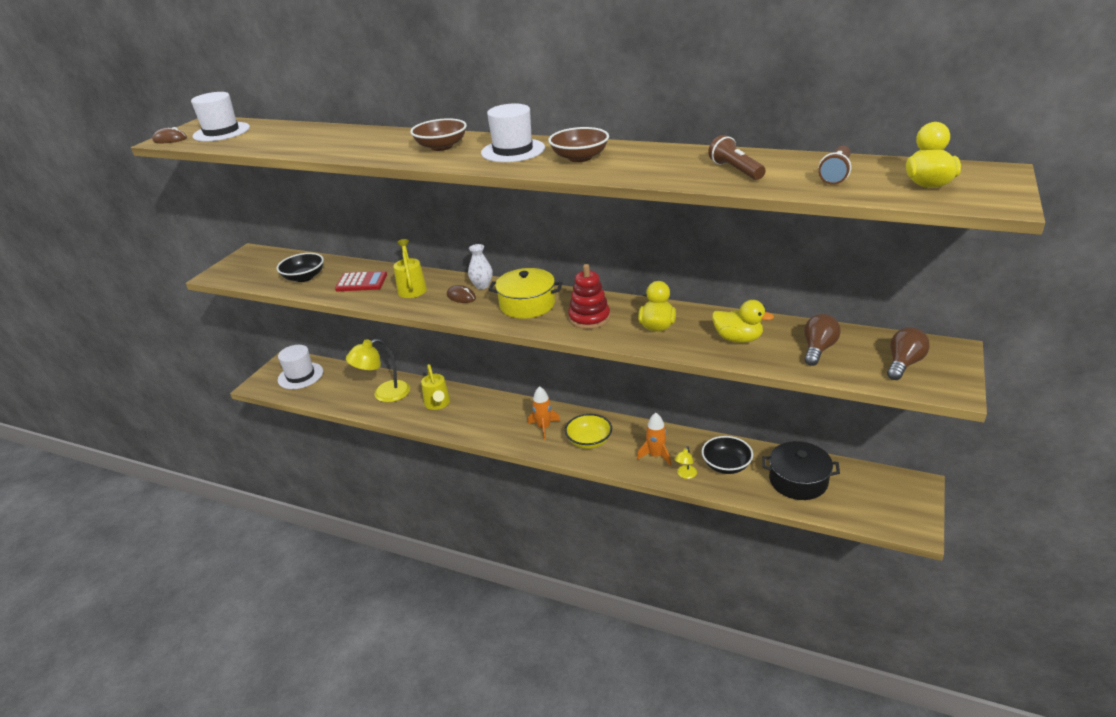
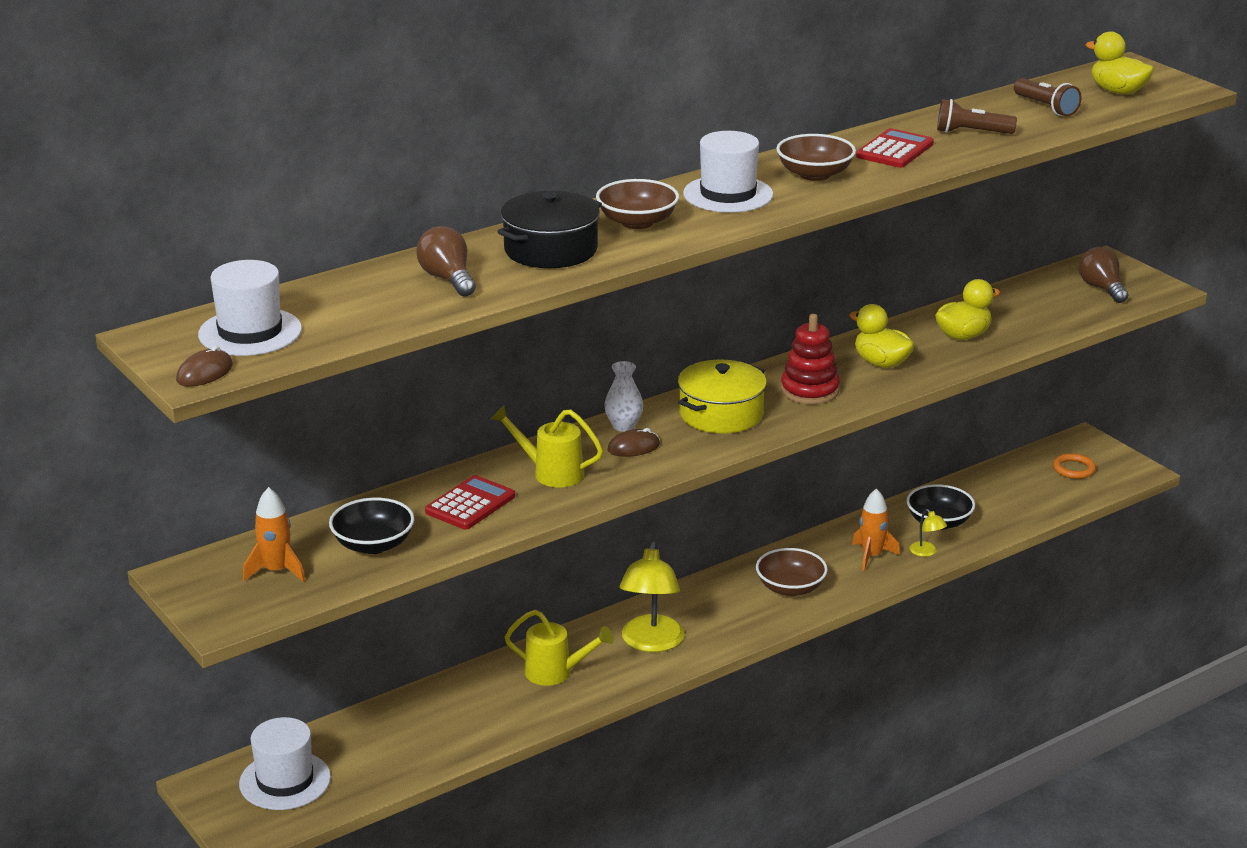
camera: 60 degrees left, 5 degrees down
(384, 394) = (462, 712): yellow lamp -> yellow lamp (651, 643)
(544, 428) = (722, 609): orange rocket -> orange rocket (276, 571)
(589, 441) = (790, 588): yellow bowl -> brown bowl
(659, 162) = (895, 150): none -> red calculator
(798, 480) = (1009, 494): black pot -> black pot (550, 250)
(818, 349) = (1031, 310): brown light bulb -> brown light bulb (448, 279)
(872, 496) = (1073, 469): none -> orange ring

